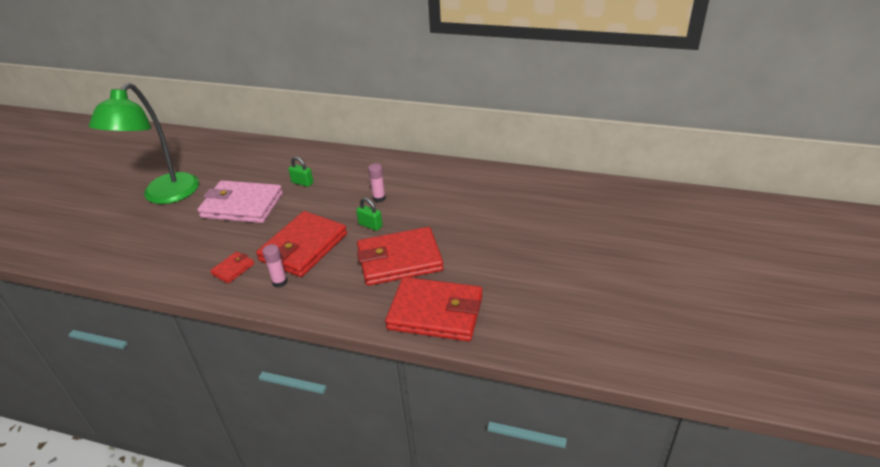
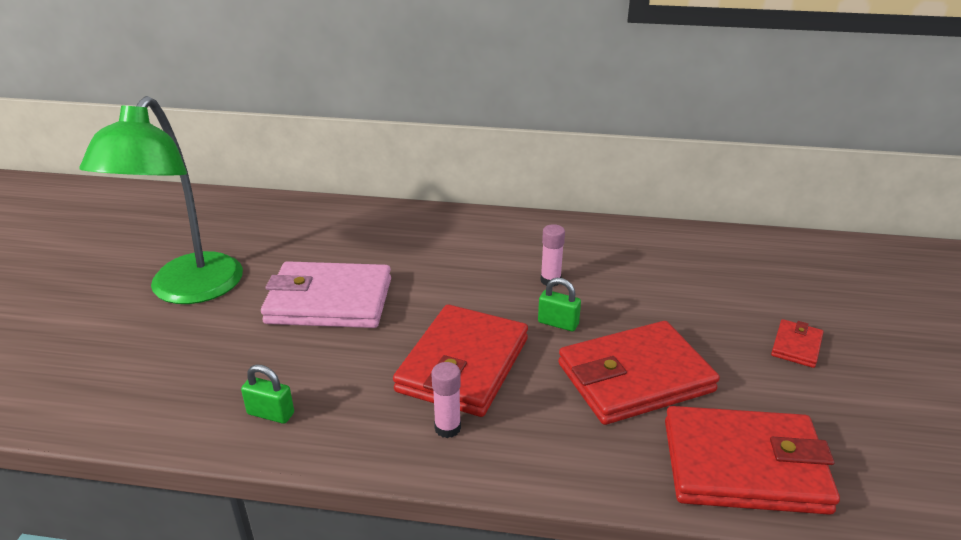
camera: 10 degrees left, 5 degrees down
(233, 269) = (354, 409): red wallet -> red wallet (796, 346)
(302, 183) = (416, 261): green padlock -> green padlock (270, 414)

